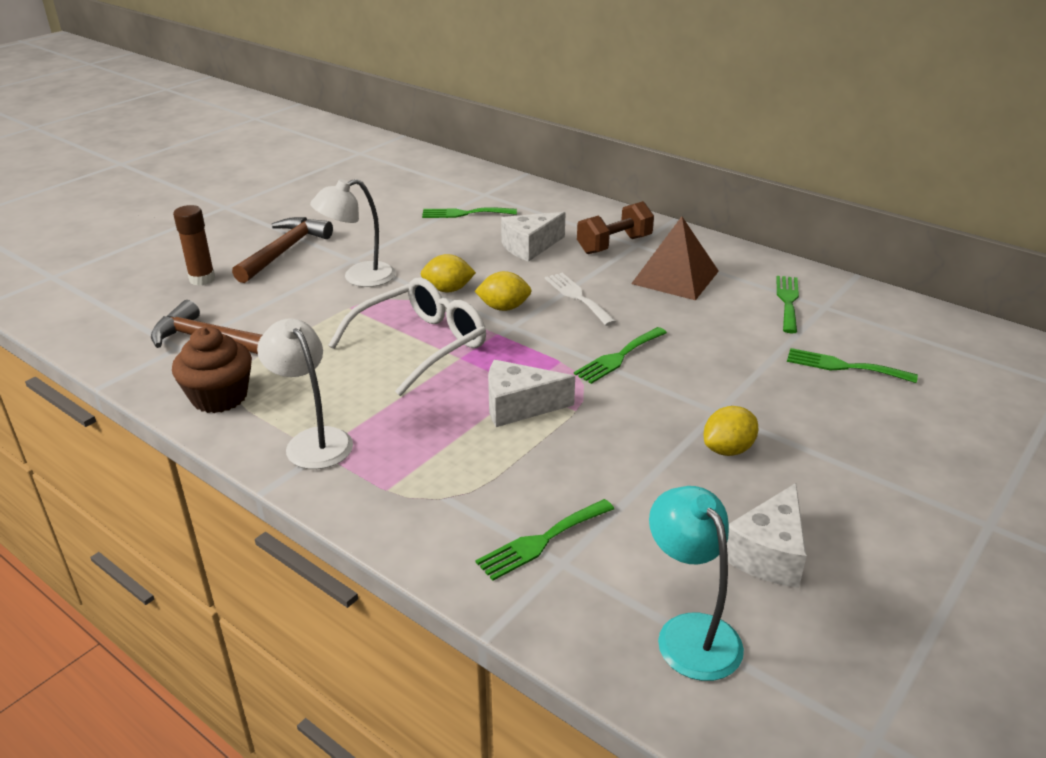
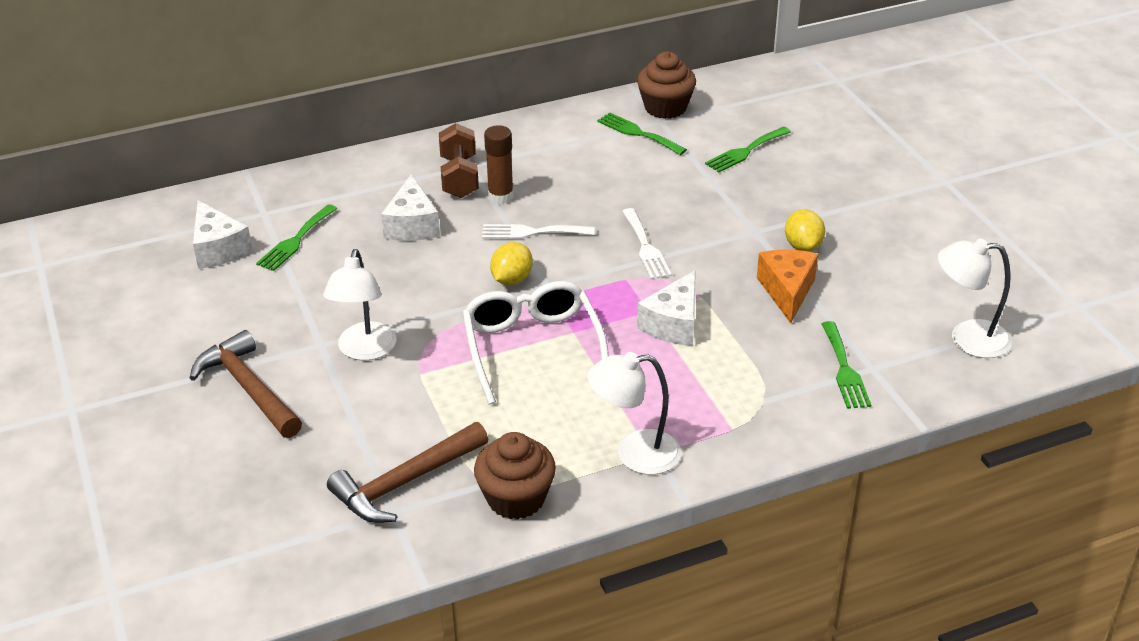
camera: 60 degrees left, 5 degrees up
(202, 279) = (253, 465): brown glue stick -> brown glue stick (500, 197)
(448, 290) = (447, 301): yellow lemon -> none
(618, 357) = (646, 247): green fork -> white fork
(638, 461) = (787, 291): none -> orange cheese
(675, 277) = (548, 169): brown pyramid -> none
(690, 632) = (967, 338): turquoise lamp -> white lamp
(768, 553) = (918, 277): white cheese -> white cheese (218, 249)
(849, 302) = (665, 107): none -> brown cupcake

